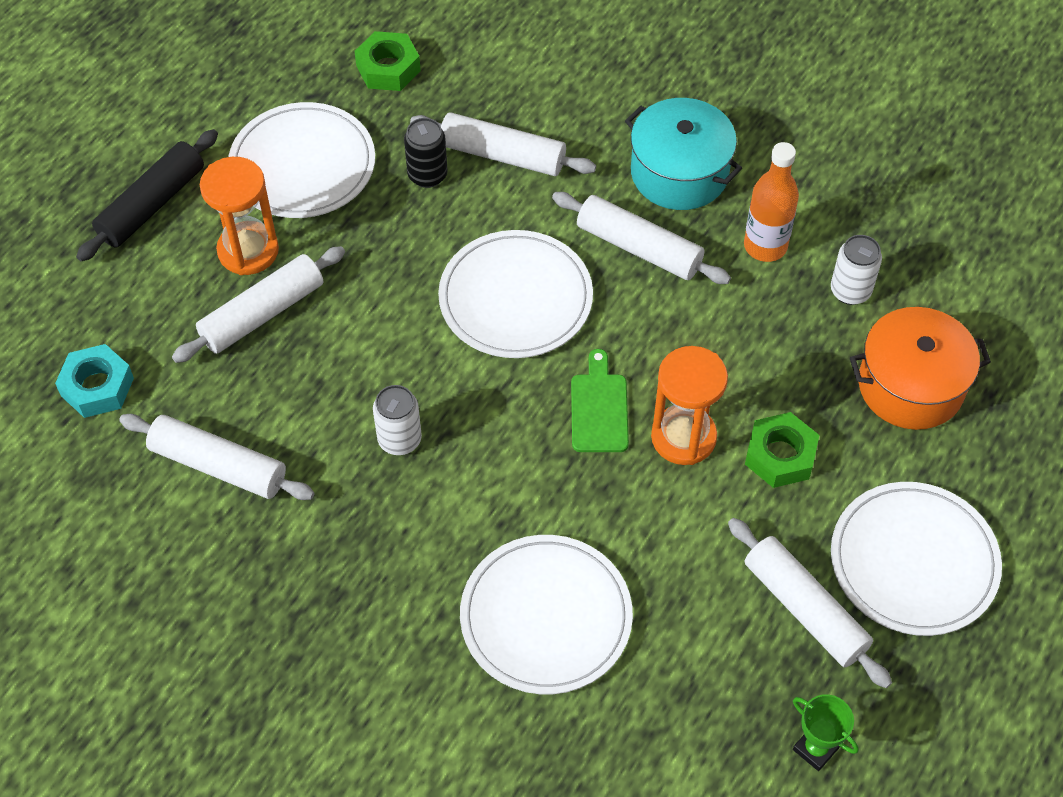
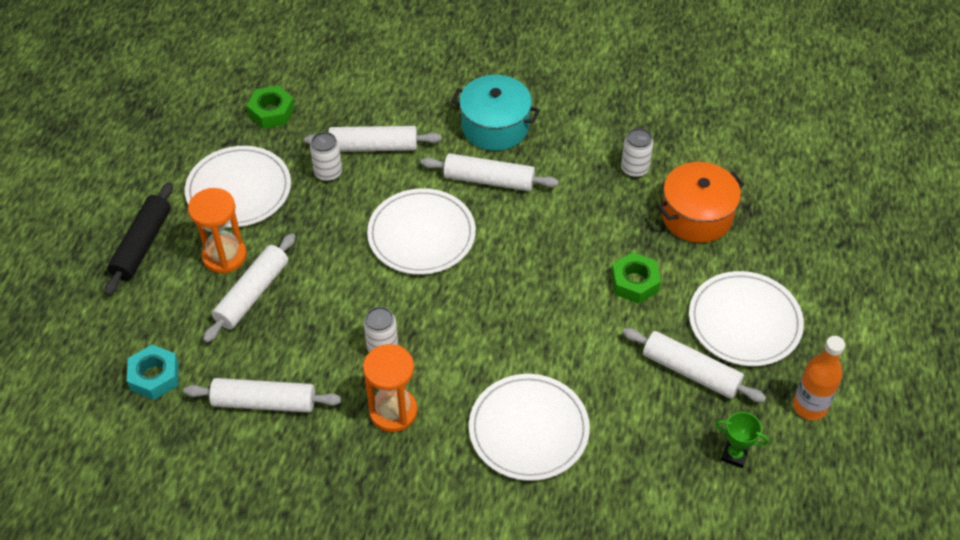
camera: 20 degrees left, 5 degrees down
(427, 175) = (328, 173): black can -> white can
(599, 408) = (506, 288): green cutting board -> none
(683, 437) = (568, 289): orange hourglass -> orange hourglass (393, 411)
(765, 246) = (569, 156): orange bottle -> orange bottle (809, 406)

